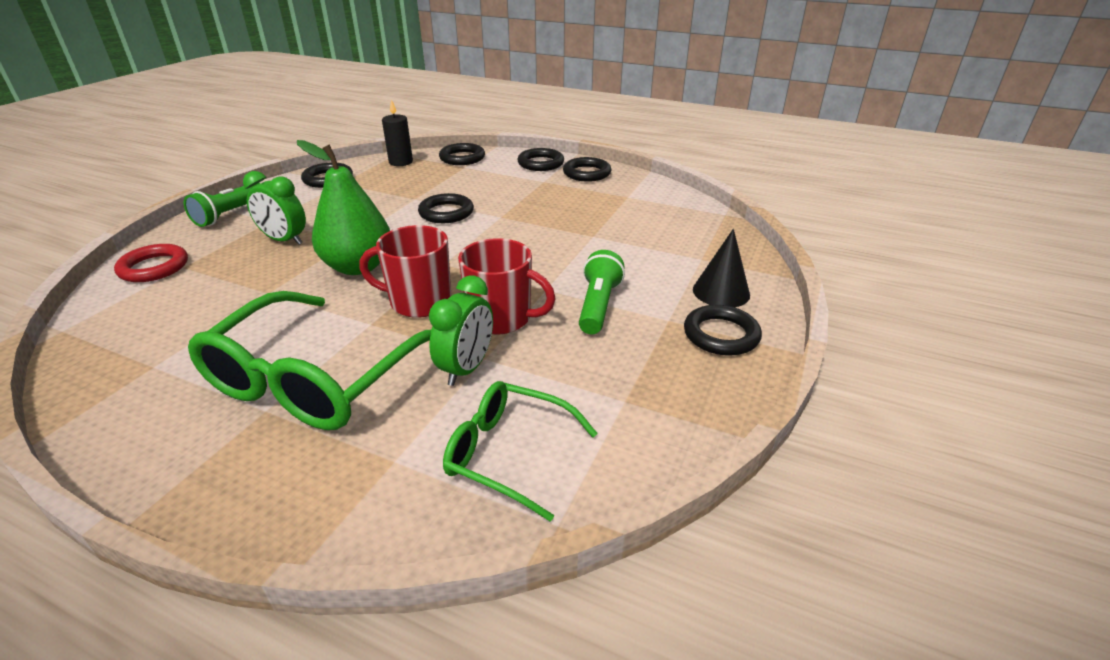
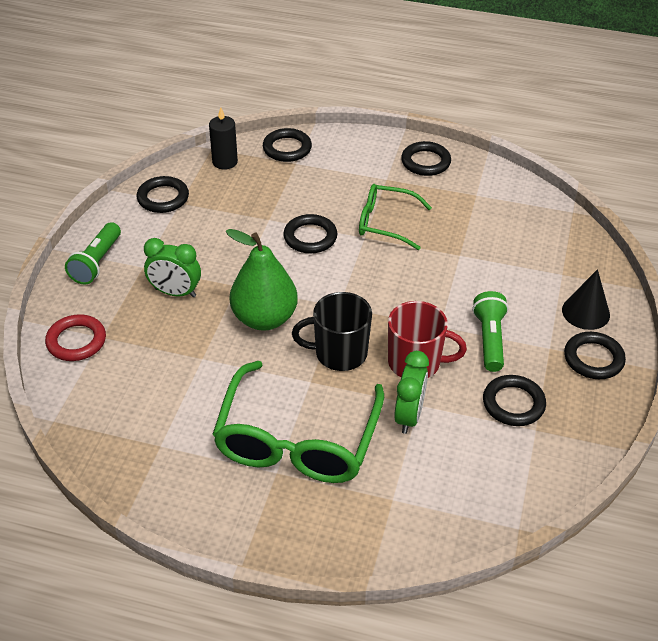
camera: 10 degrees left, 10 degrees up
(419, 302) = (339, 353): red mug -> black mug
(508, 453) = (468, 483): green glasses -> green glasses (385, 223)
(540, 163) = (373, 150): black ring -> black ring (513, 404)

